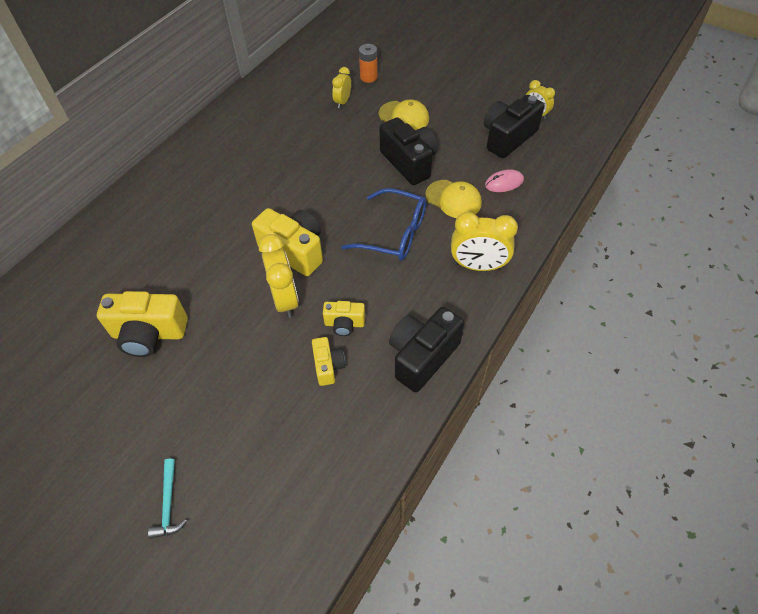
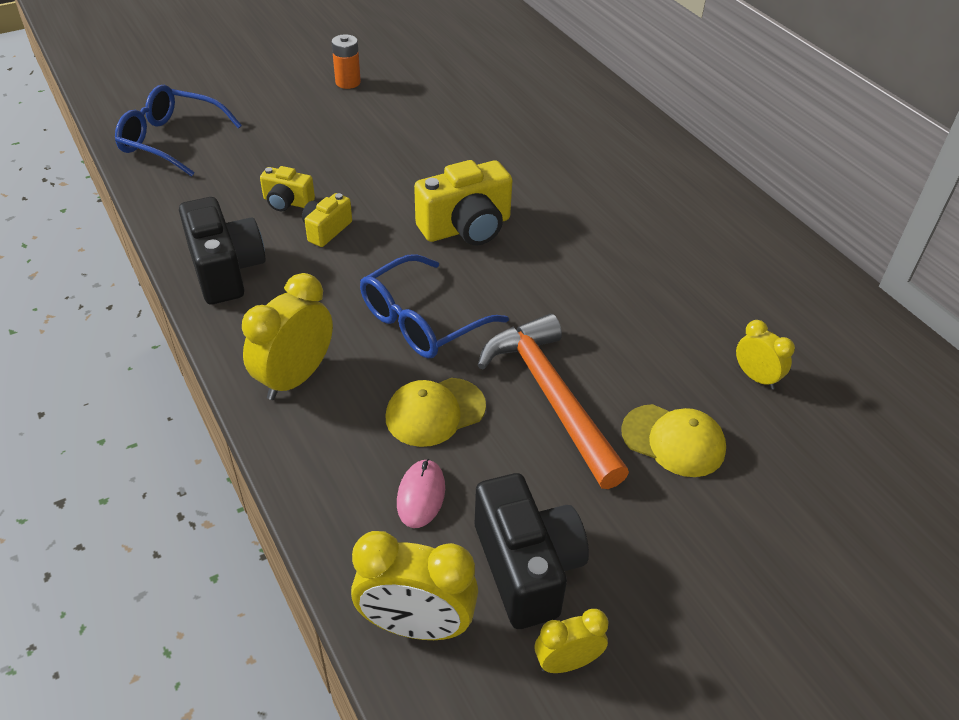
camera: 115 degrees right, 10 degrees down
(149, 334) = (438, 111): yellow camera -> none
(168, 504) = (256, 87): turquoise hammer -> none
(285, 299) = (401, 200): yellow clock -> yellow clock (416, 625)
(295, 515) = (170, 140): none -> blue glasses
(368, 77) = (818, 440): orange battery -> orange battery (348, 82)
(404, 116) = (673, 440): yellow cap -> yellow cap turned 120 degrees counterclockwise
(409, 162) = (551, 397): black camera -> orange hammer

